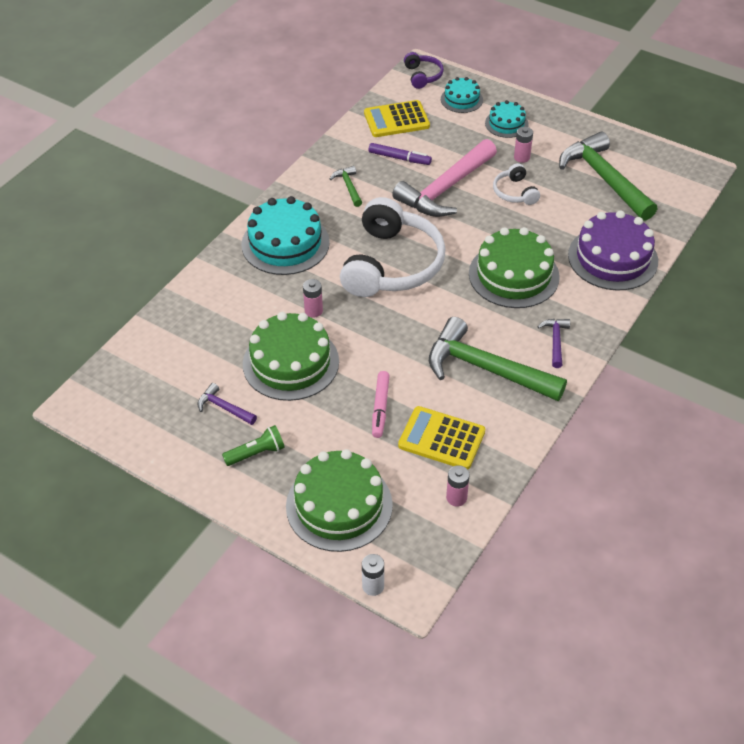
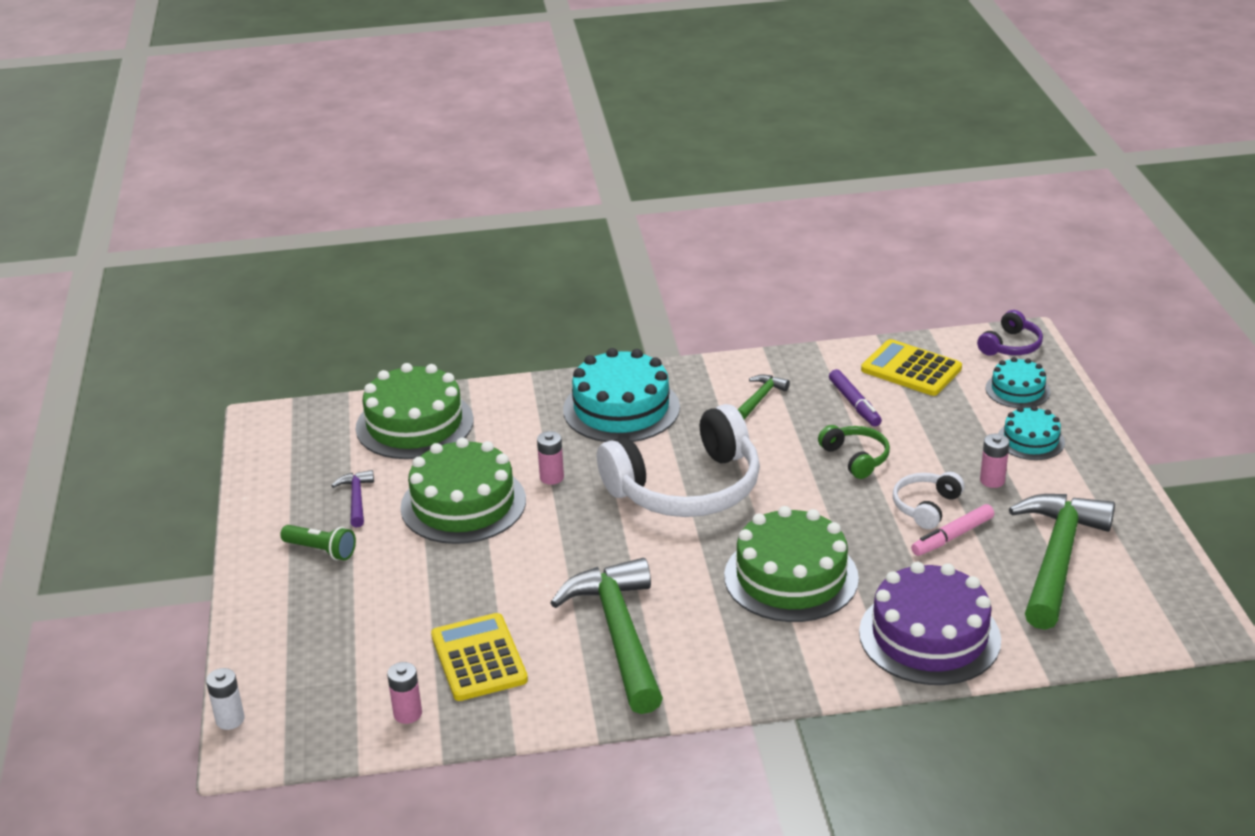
camera: 50 degrees right, 15 degrees down
(339, 505) = (311, 639): green cake -> green cake (414, 424)
(380, 407) = (473, 593): pink marker -> pink marker (952, 536)
(445, 188) = (855, 458): pink hammer -> green headphones
(555, 341) = (729, 663): purple hammer -> none

